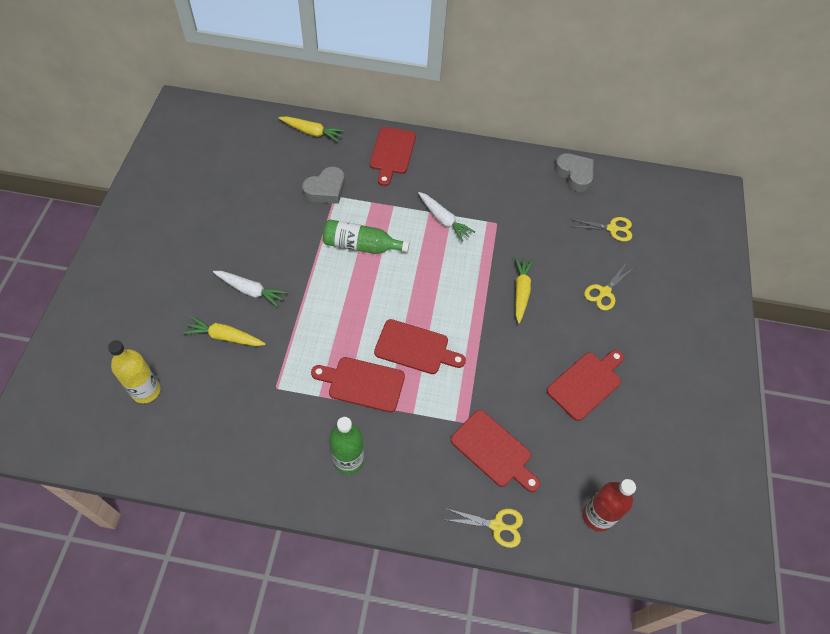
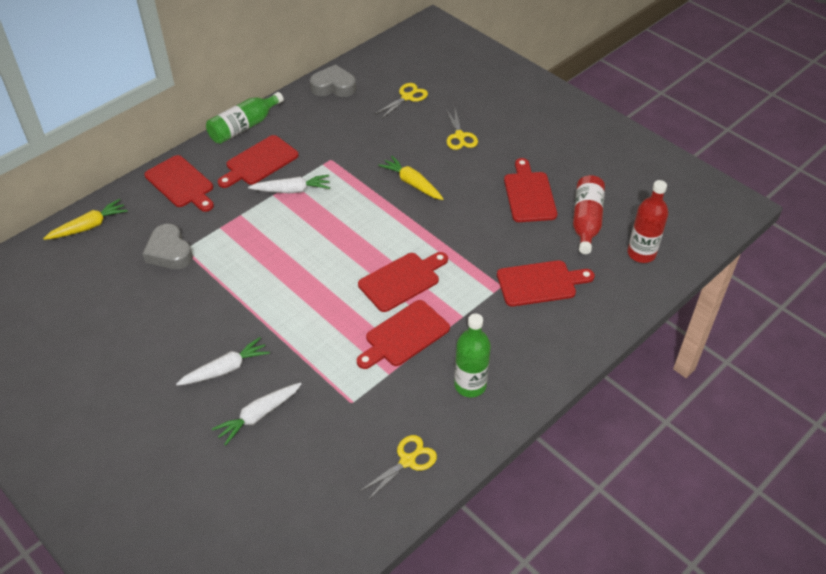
camera: 50 degrees left, 10 degrees down
(146, 391) = (258, 513): yellow bottle -> none
(225, 337) = (258, 415): yellow carrot -> white carrot
(326, 190) = (169, 252): grey heart -> grey heart turned 150 degrees clockwise
(361, 246) = (260, 260): green bottle -> green bottle (244, 127)
(453, 182) = (259, 162): none -> red cutting board
(497, 525) = (604, 317): yellow scissors -> yellow scissors (407, 460)
(595, 447) = (586, 221): none -> red bottle

